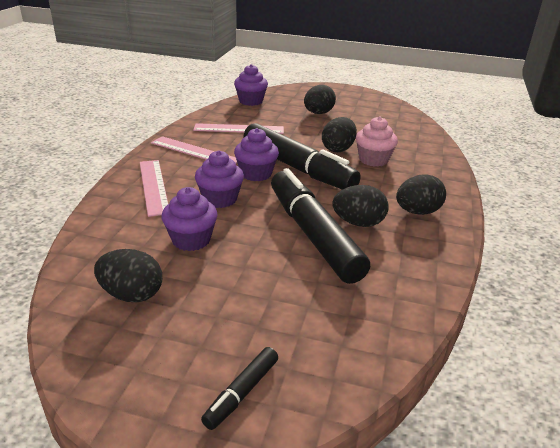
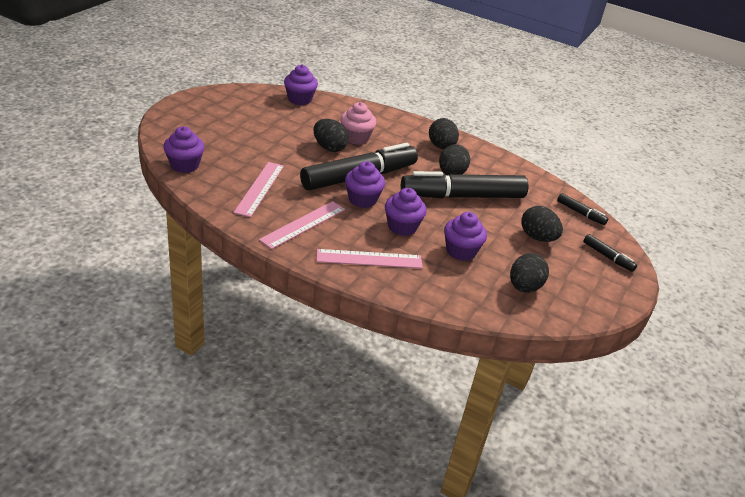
camera: 80 degrees left, 5 degrees up
(318, 113) = (242, 135): black egg -> black egg (537, 237)
(357, 356) = (580, 213): none -> black marker
(413, 127) = (299, 99): none -> purple cupcake

